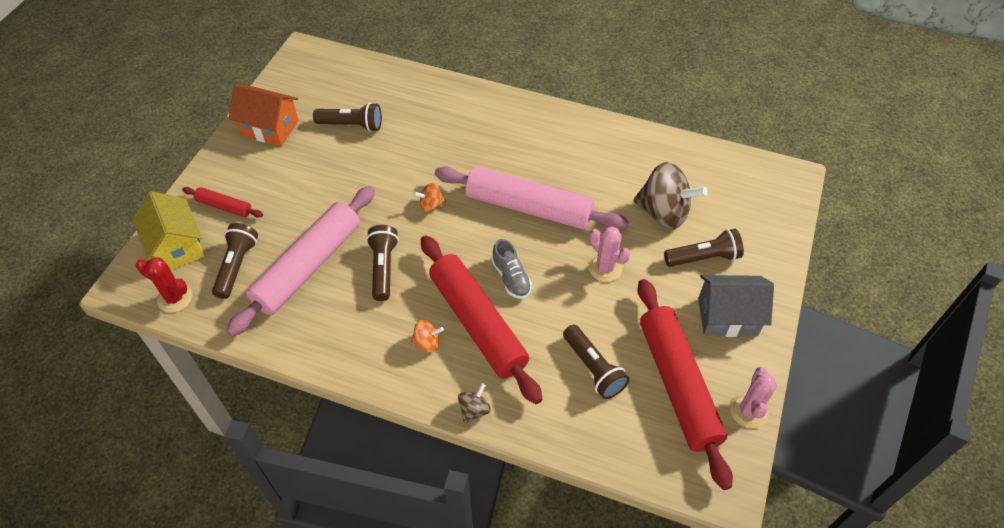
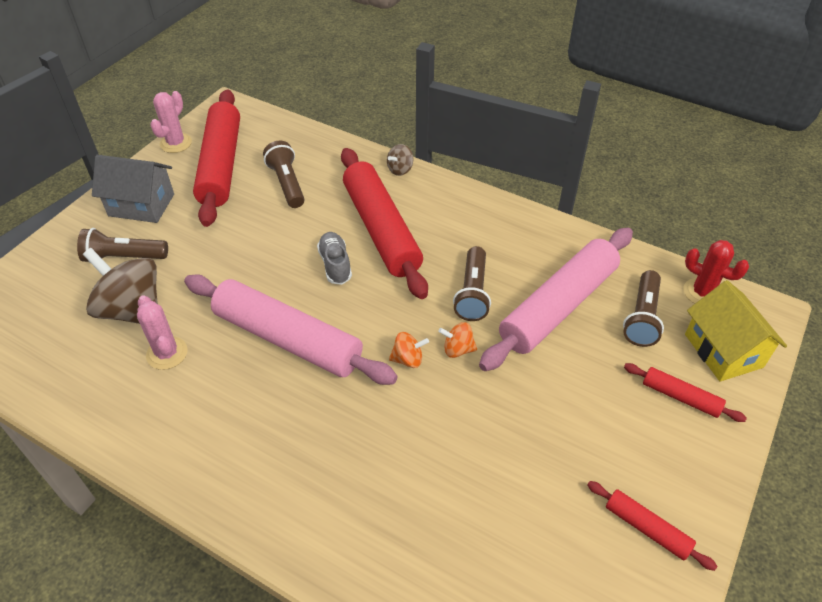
camera: 170 degrees left, 5 degrees down
(270, 128) = (646, 528): orange house -> red rolling pin
(352, 125) = (513, 512): brown flashlight -> none
(427, 343) = (433, 220): orange spinning top -> orange spinning top (457, 349)
(605, 268) = (232, 261): pink cactus -> pink cactus (167, 353)

